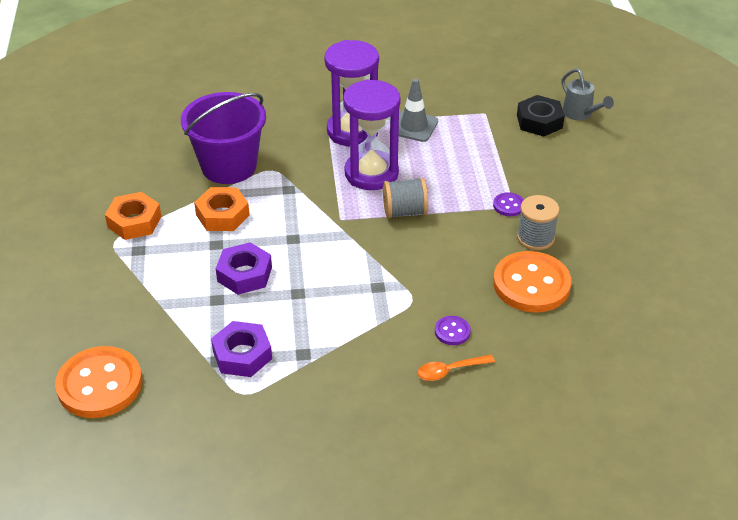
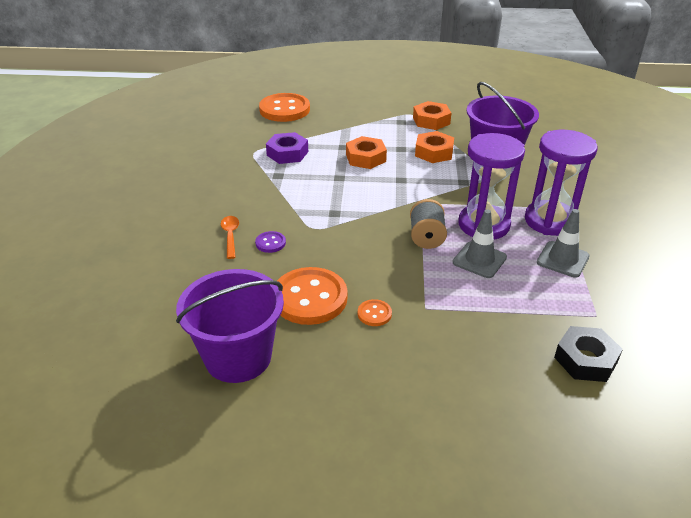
camera: 100 degrees right, 5 degrees down
(244, 274) = (365, 158): purple nut -> orange nut
(431, 175) = (479, 260): none -> grey traffic cone
(509, 205) = (427, 304): purple button -> none
(535, 238) = (374, 314): grey spool -> orange button
(580, 114) = (609, 405): grey watering can -> none
(631, 320) = (238, 357): none -> purple bucket

